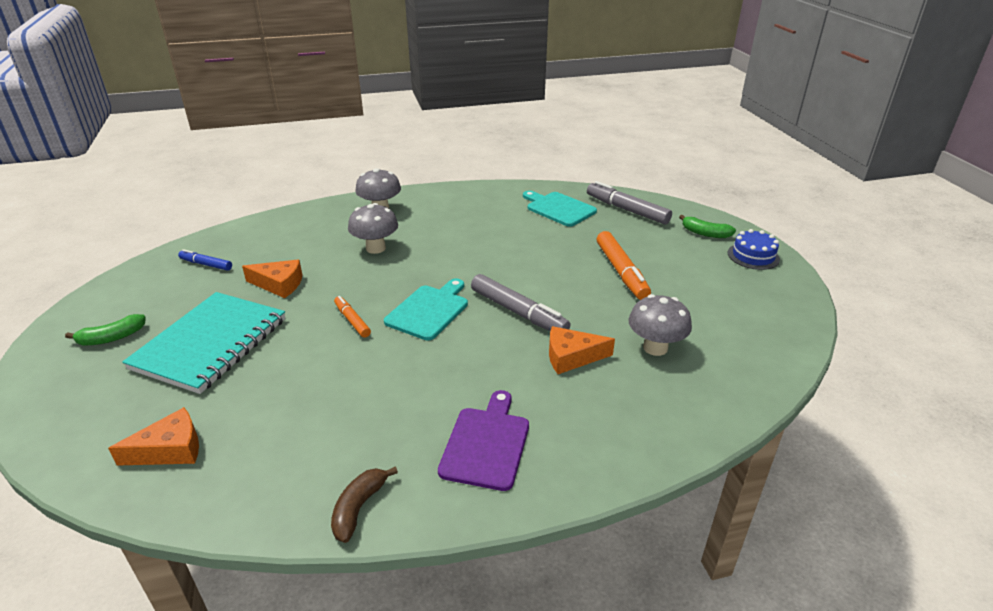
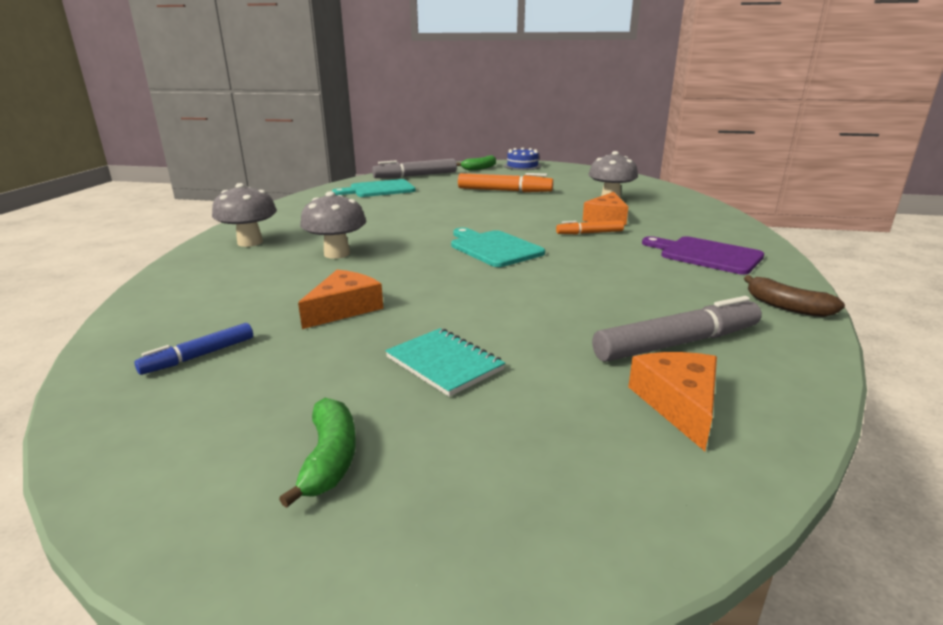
camera: 65 degrees left, 10 degrees down
(210, 344) = (444, 364): turquoise notebook -> turquoise notebook, size x0.50
(352, 320) = (477, 279): orange marker -> orange marker (589, 233)
(518, 312) = (530, 222): grey marker -> grey marker (677, 343)

